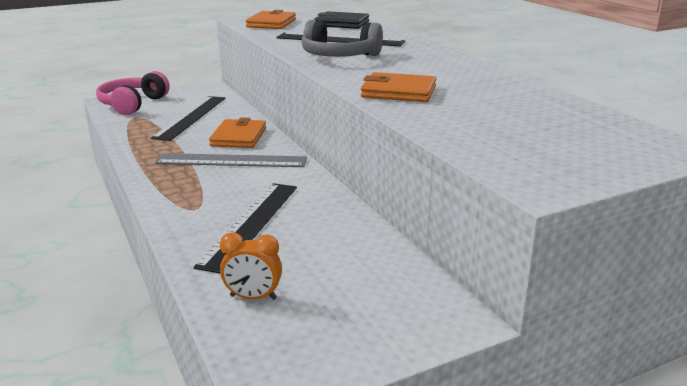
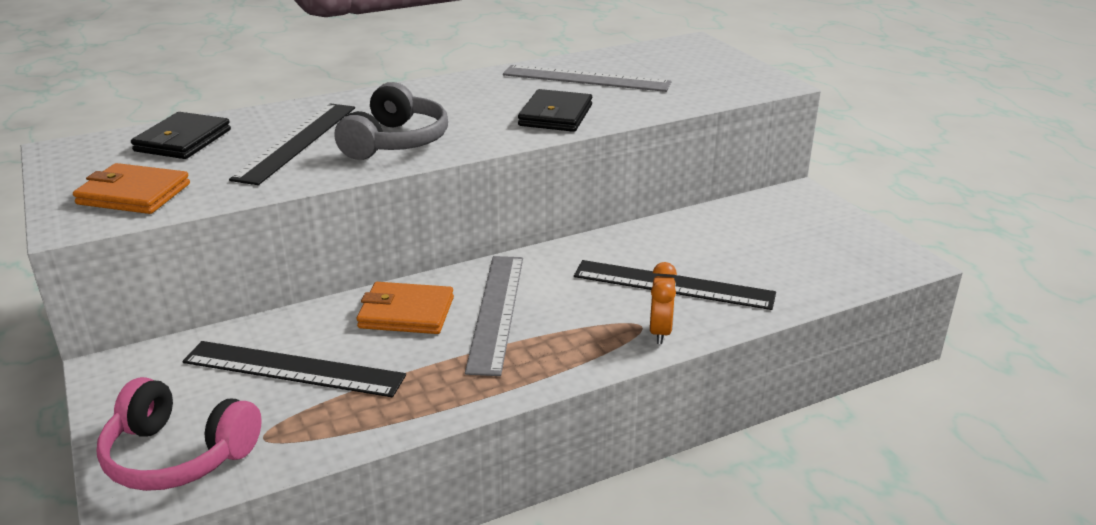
camera: 90 degrees left, 5 degrees up
(253, 297) = (807, 275): orange clock -> orange clock (660, 332)
(398, 92) = (555, 115): orange wallet -> black wallet
(500, 101) = (586, 79): none -> grey ruler

